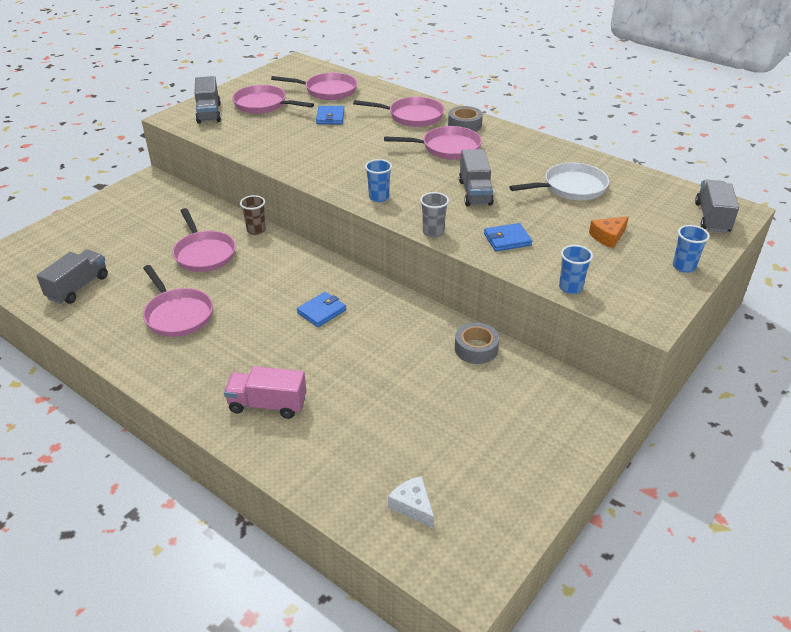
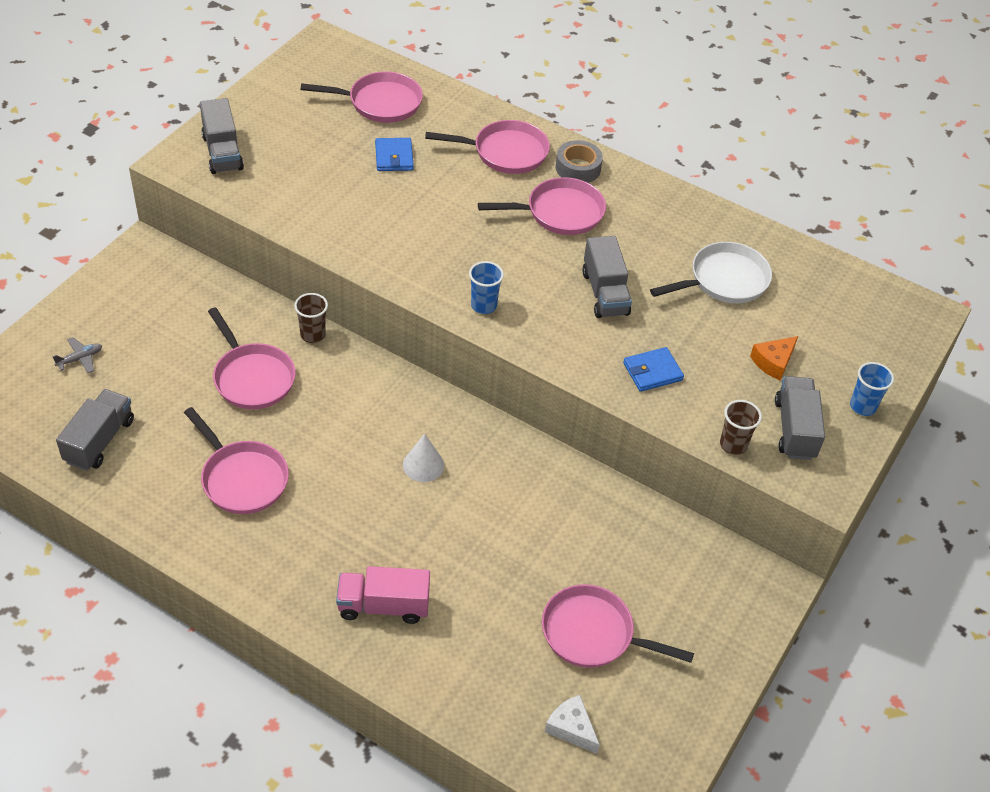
camera: 10 degrees left, 10 degrees up
(82, 239) = (80, 359): none -> grey plane
(263, 105) = (296, 133): pink pan -> pink pan (593, 634)
(321, 311) = (423, 465): blue wallet -> white cone
(433, 232) = (560, 363): grey cup -> none
(476, 349) = (619, 512): grey tape -> none
(570, 287) = (733, 445): blue cup -> brown cup
(712, 218) = (896, 326): grey truck -> grey truck (795, 429)

